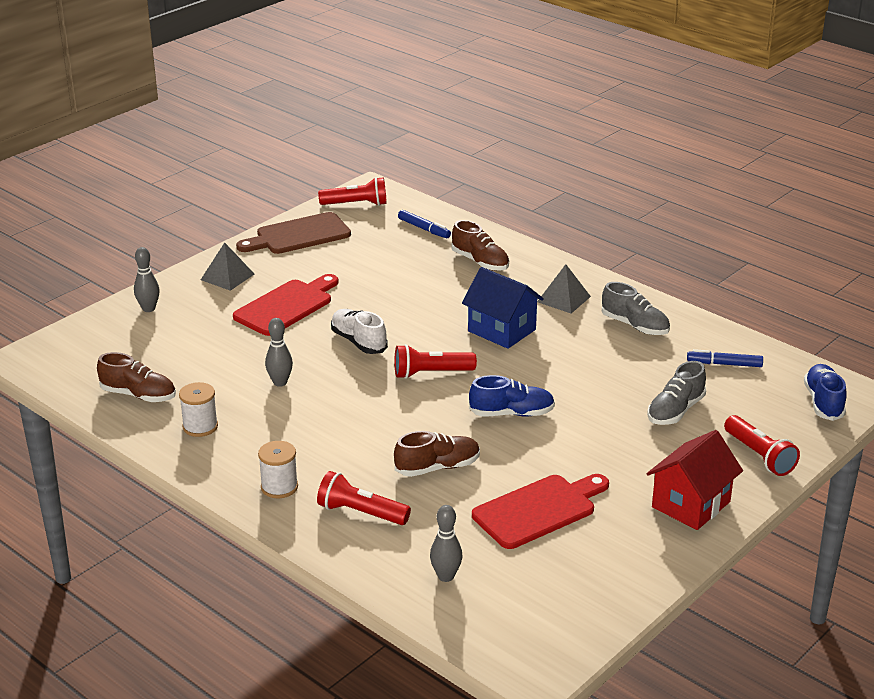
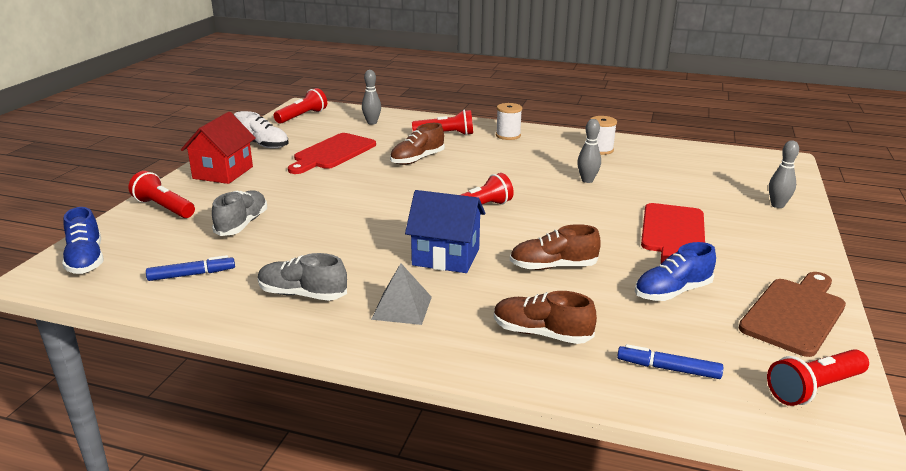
camera: 155 degrees right, 5 degrees down
(138, 395) = (669, 156): brown shoe -> brown shoe (553, 267)
(227, 277) = (772, 246): grey pyramid -> none
(358, 342) = (567, 218): white shoe -> white shoe (262, 145)
(511, 413) = (387, 196): blue shoe -> blue shoe (672, 292)
(548, 630) = (302, 116): none -> red flashlight

